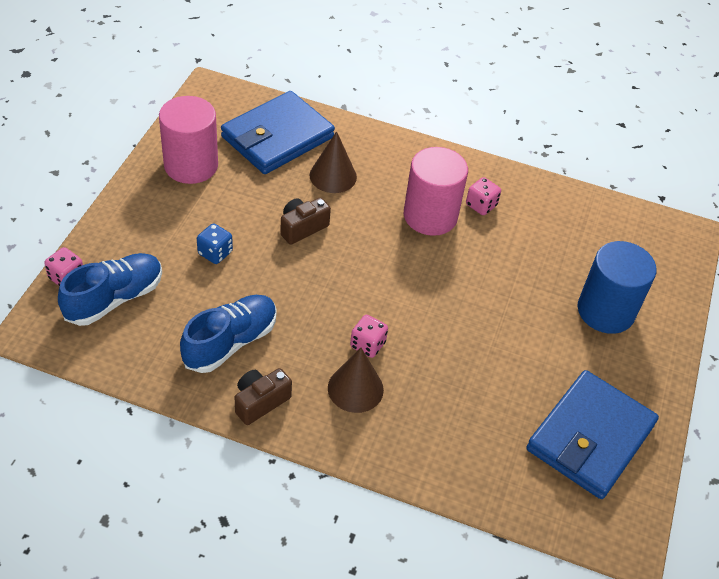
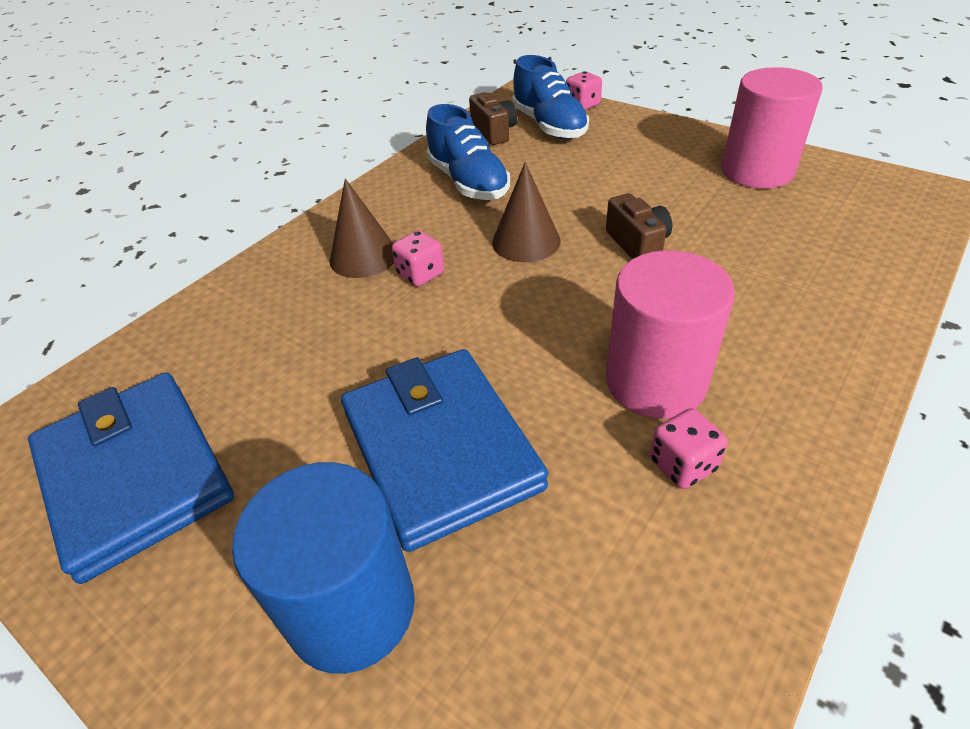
camera: 115 degrees right, 5 degrees down
(215, 253) = (601, 180): blue dice -> none
(260, 402) = (384, 194): brown camera -> brown camera (494, 132)
(277, 137) = (834, 240): blue wallet -> blue wallet (441, 449)
(333, 176) = (750, 284): brown cone -> brown cone (526, 241)

